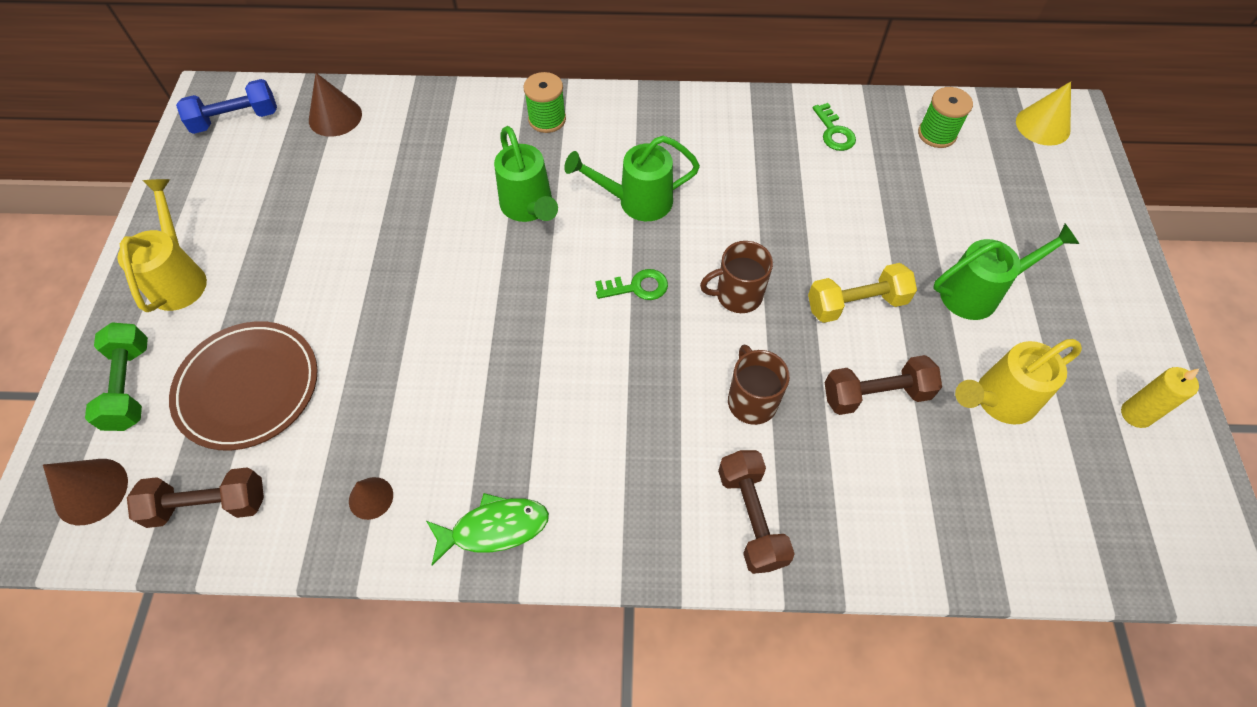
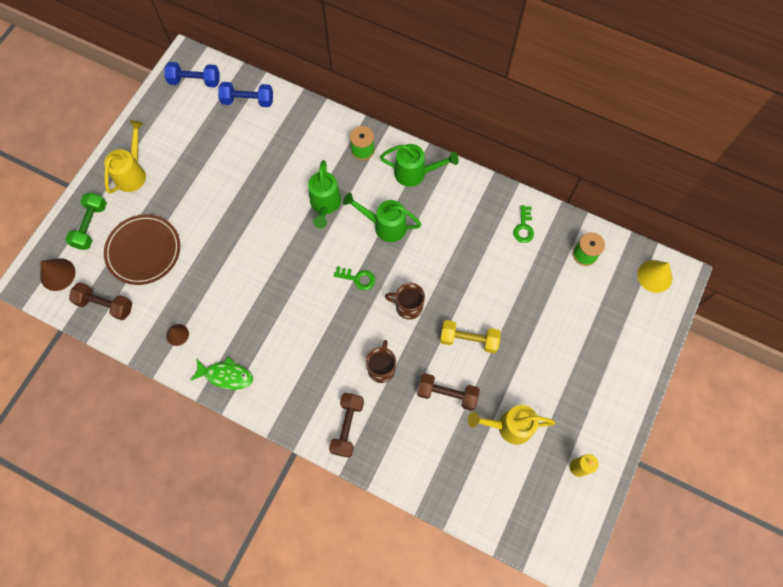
camera: 25 degrees right, 10 degrees up
(335, 117) = (248, 101): brown cone -> blue dumbbell
(978, 293) = (540, 363): green watering can -> green watering can (415, 173)

